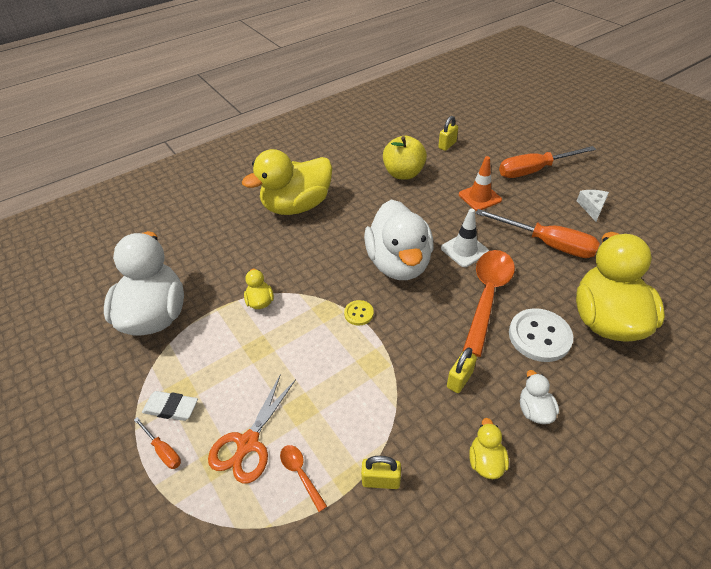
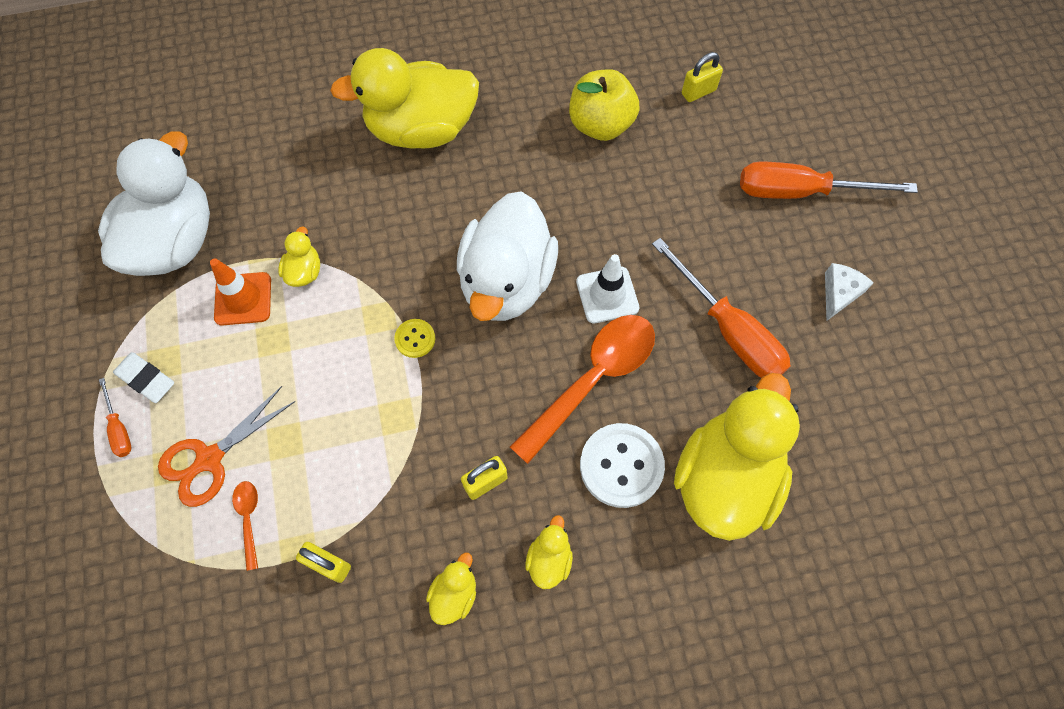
camera: 20 degrees right, 20 degrees up
(479, 197) = (685, 211): orange traffic cone -> orange traffic cone (243, 299)
(534, 410) = (549, 559): white duck -> yellow duck

